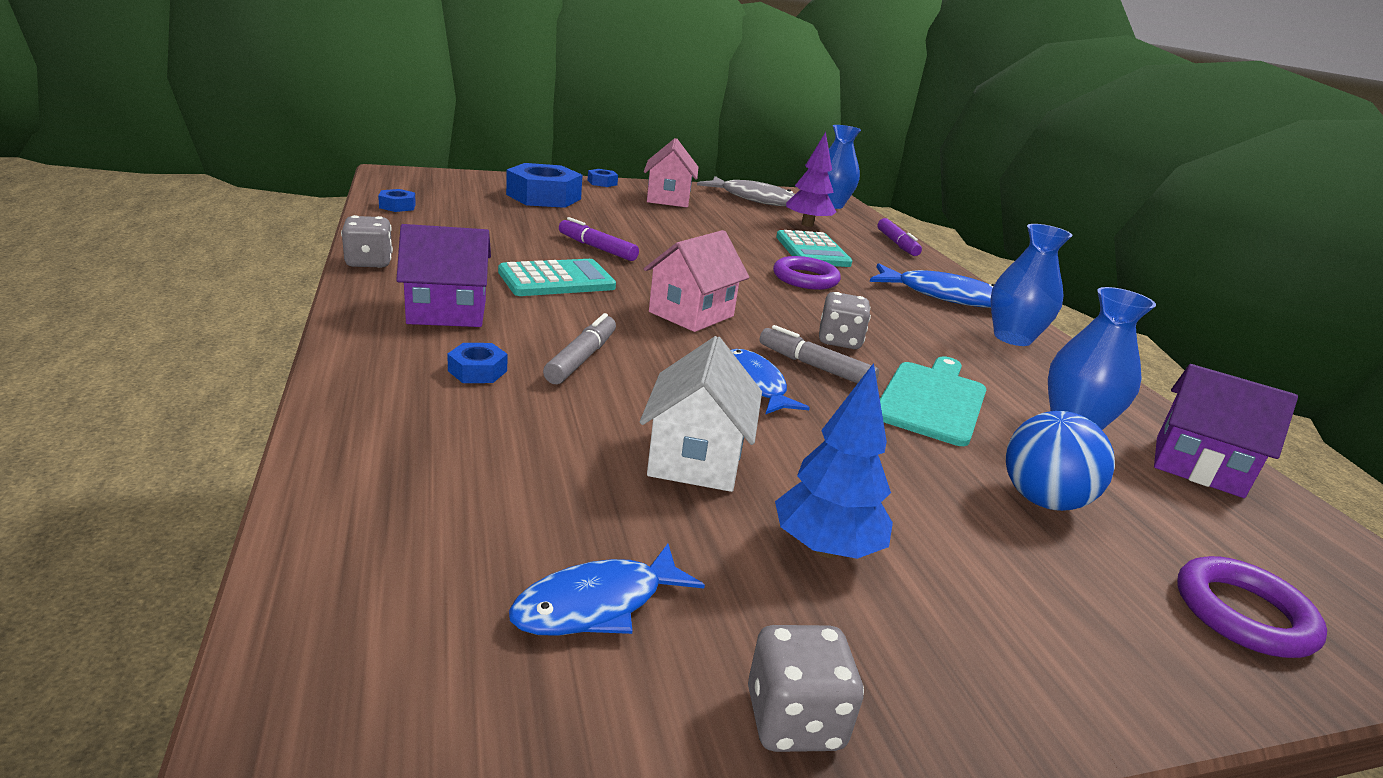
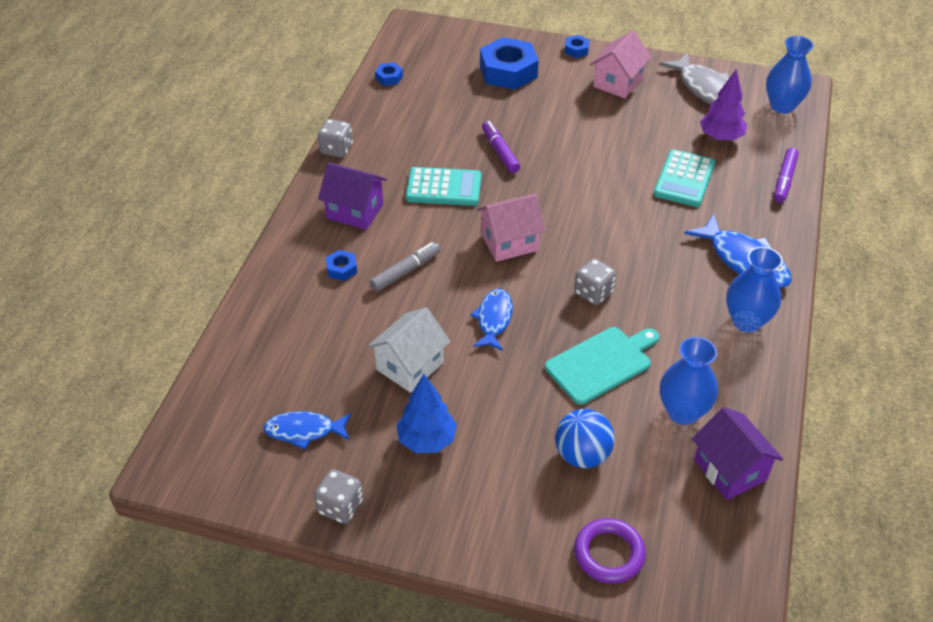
camera: 35 degrees right, 20 degrees up
(805, 278) = (639, 216): purple ring -> none
(815, 367) = (549, 313): grey marker -> none

